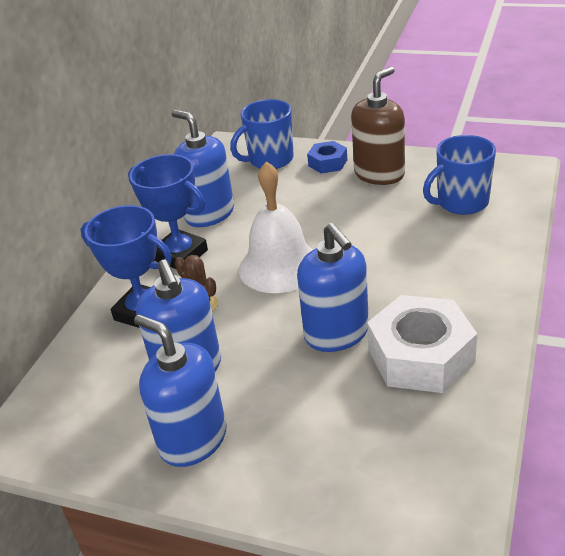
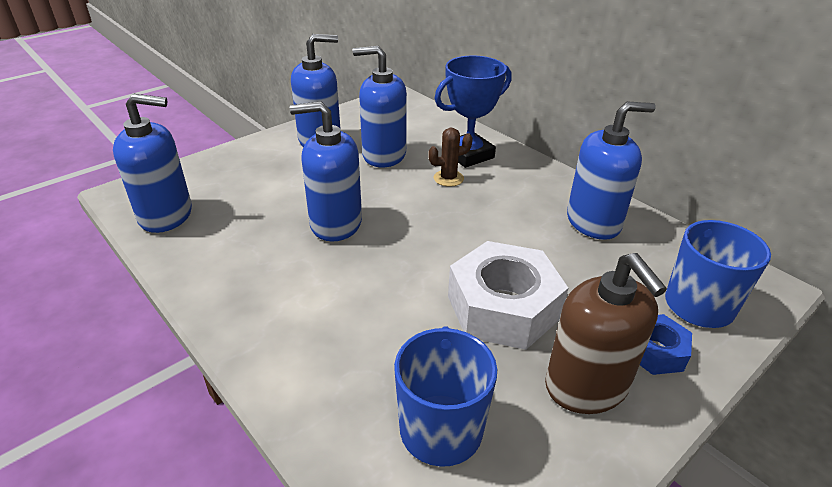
camera: 115 degrees right, 0 degrees up
(180, 255) = (532, 188): blue trophy -> none
(279, 266) = (459, 230): white bell -> none
(420, 356) = (256, 251): white nut -> white nut (503, 307)
(445, 459) = (166, 215): none -> blue soap dispenser

